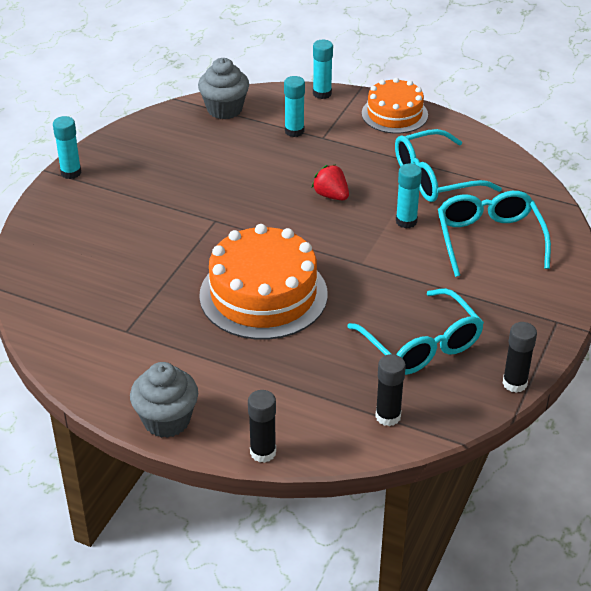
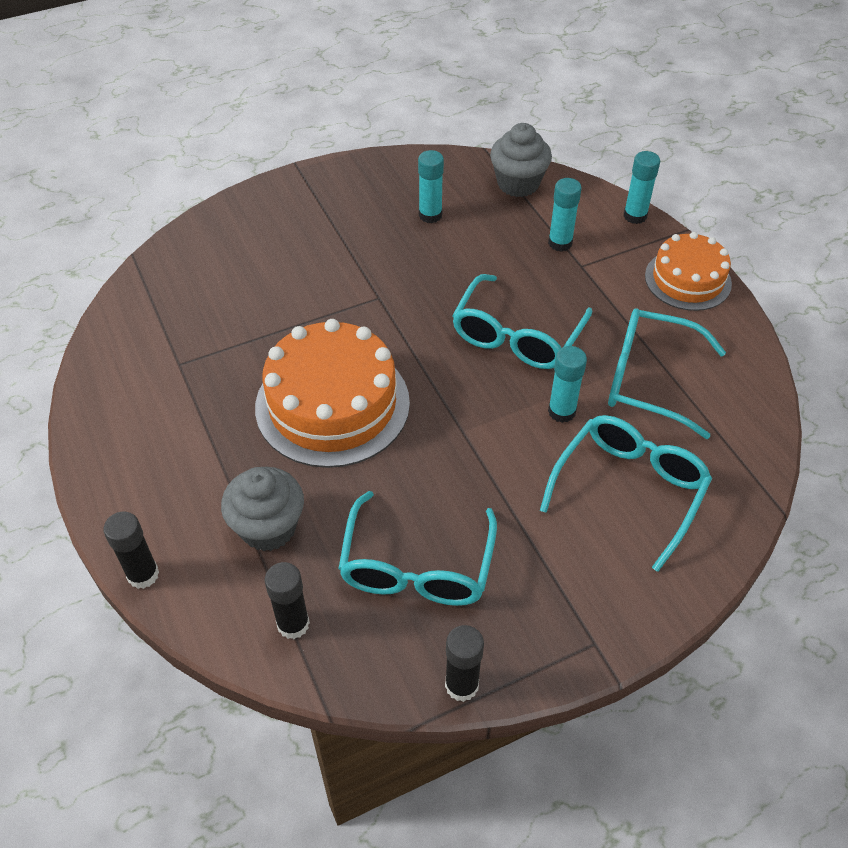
camera: 40 degrees right, 10 degrees up
(71, 173) = (312, 177): turquoise glue stick -> turquoise glue stick (430, 215)
(166, 420) = (107, 479): grey cupcake -> grey cupcake (268, 527)
(331, 195) = (517, 335): red strawberry -> turquoise glasses

